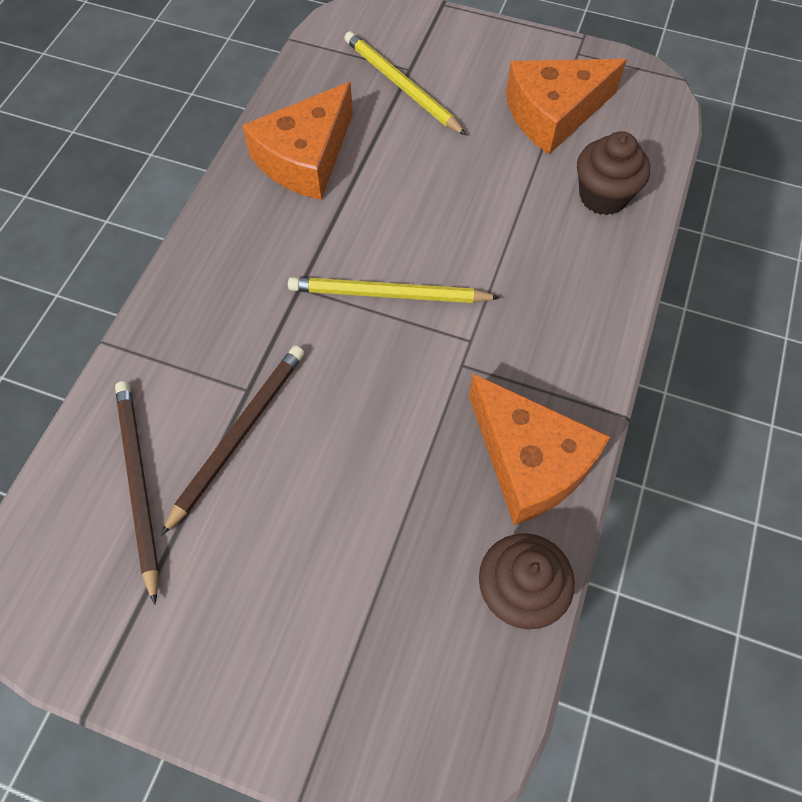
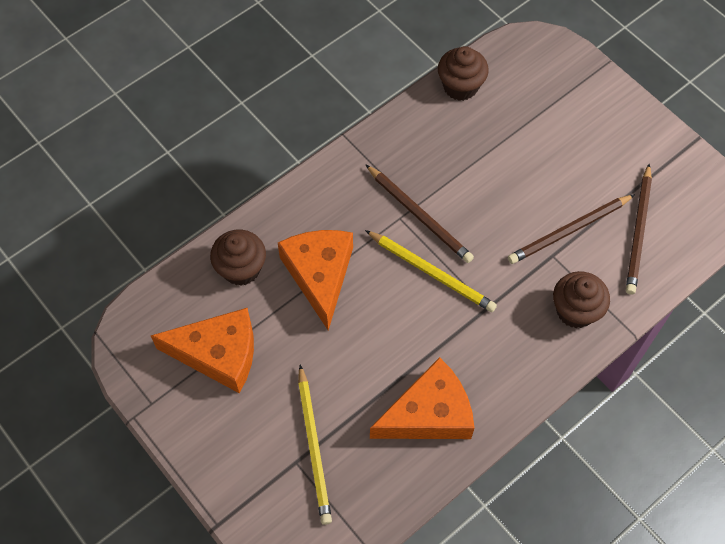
camera: 150 degrees left, 0 degrees up
(188, 334) = (575, 311): none -> brown cupcake
(448, 355) = (419, 215): none -> brown pencil
(529, 460) = (412, 138): orange cheese -> orange cheese (319, 275)

